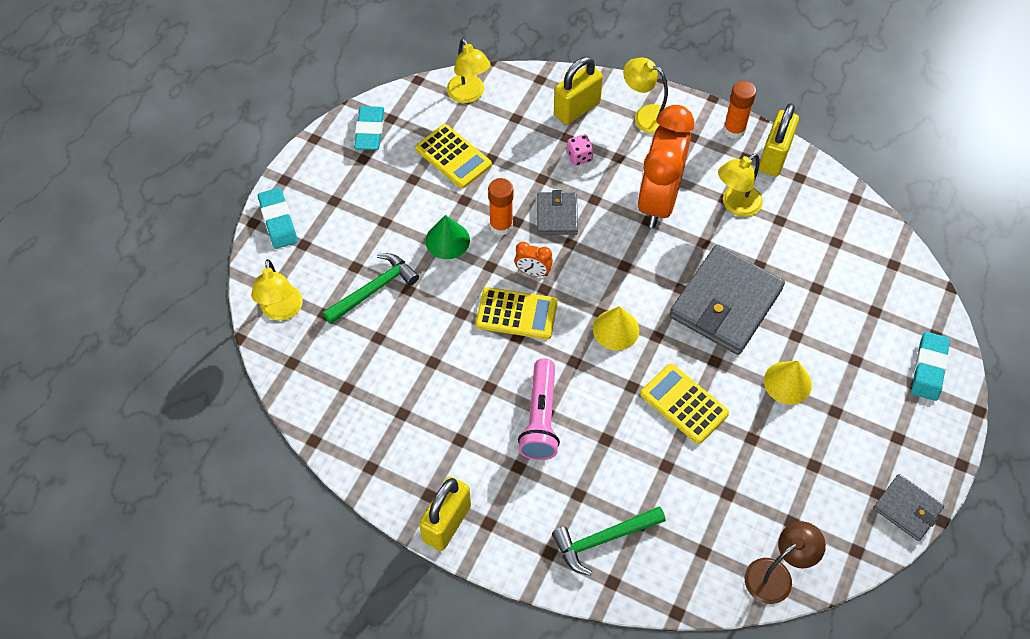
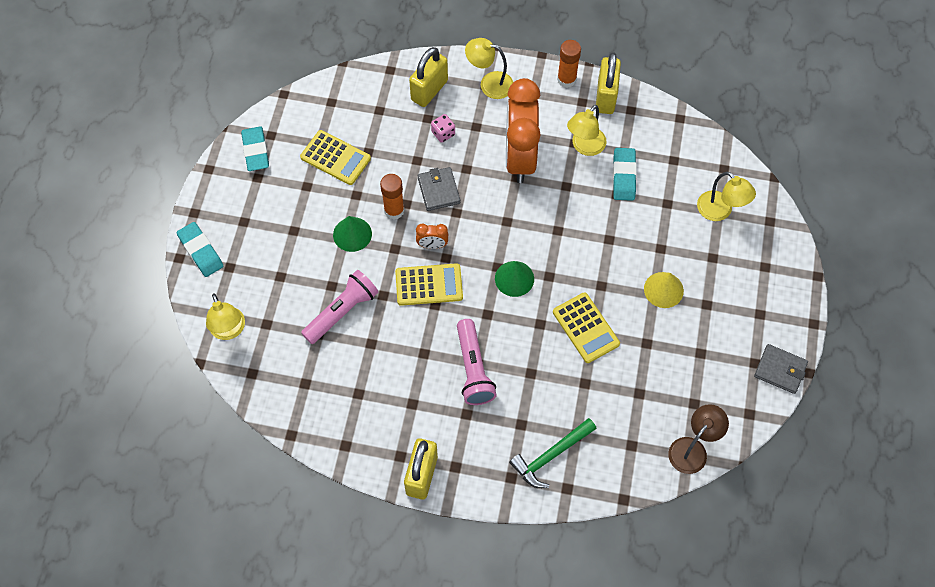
camera: 15 degrees left, 5 degrees up
(374, 289) = (302, 292): green hammer -> none
(411, 320) = (342, 312): none -> pink flashlight
(469, 95) = (332, 98): yellow lamp -> yellow lamp (720, 211)
(616, 329) = (514, 278): yellow cone -> green cone
(684, 404) = (585, 328): yellow calculator -> yellow calculator turned 150 degrees counterclockwise
(725, 303) = (597, 234): grey wallet -> none
(928, 368) = (771, 250): turquoise eraser -> turquoise eraser (624, 176)

